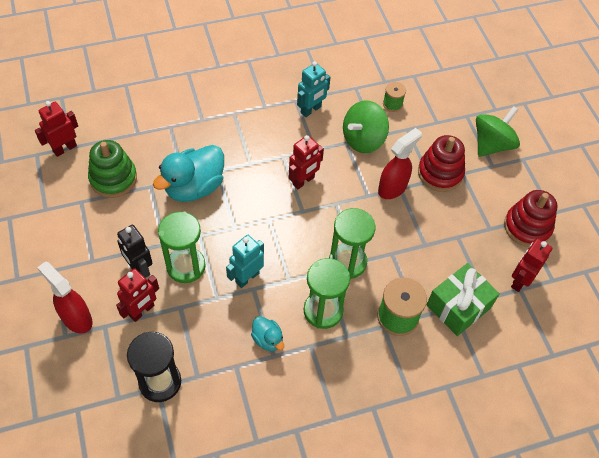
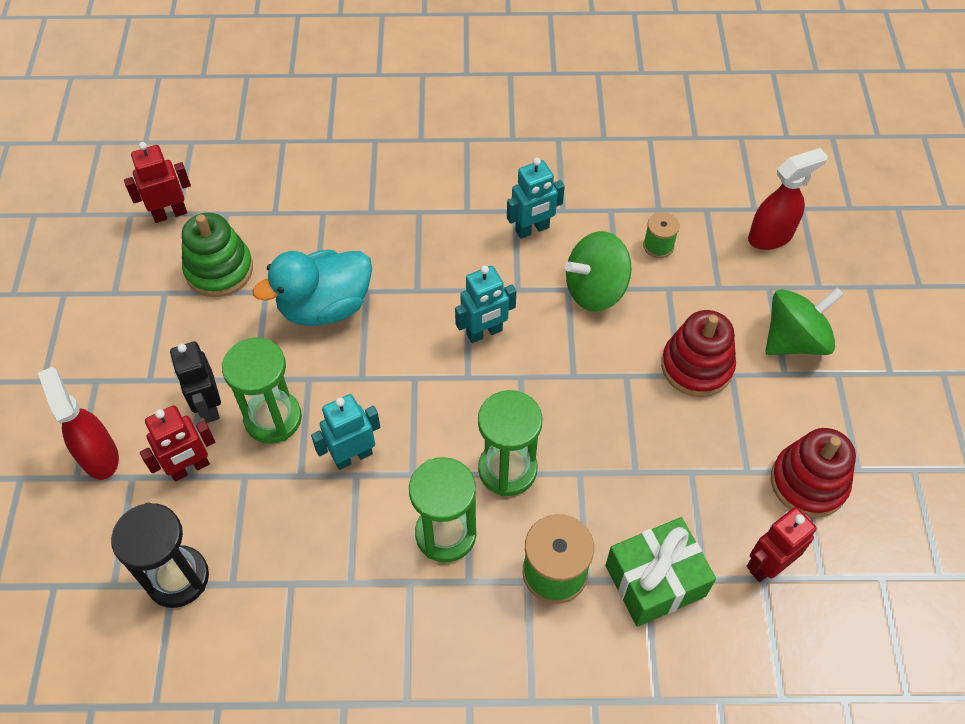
camera: 20 degrees right, 0 degrees up
(268, 339) = (350, 556): turquoise duck -> none
(303, 181) = (484, 333): red robot -> turquoise robot
(392, 188) = (615, 373): red spray bottle -> red spray bottle (771, 236)

